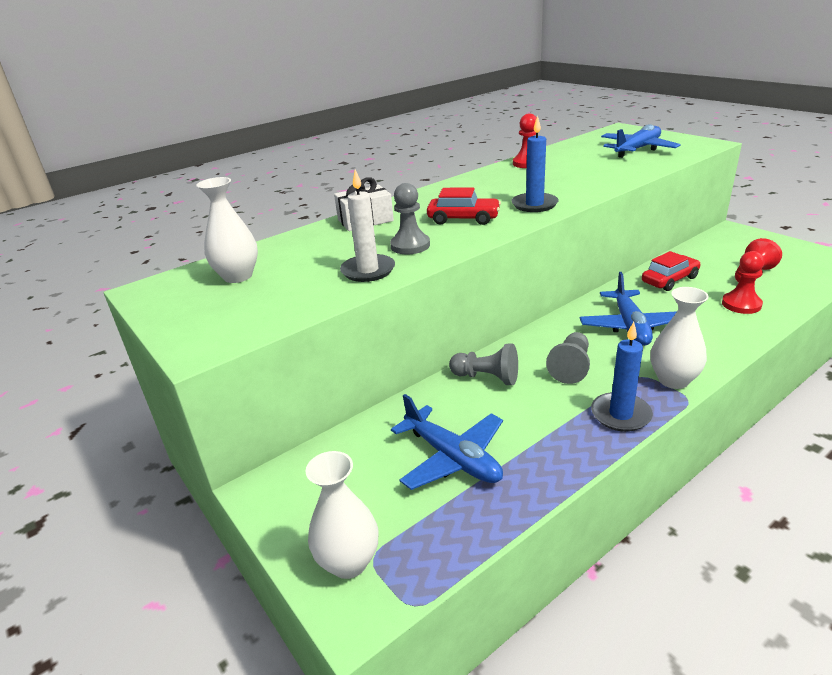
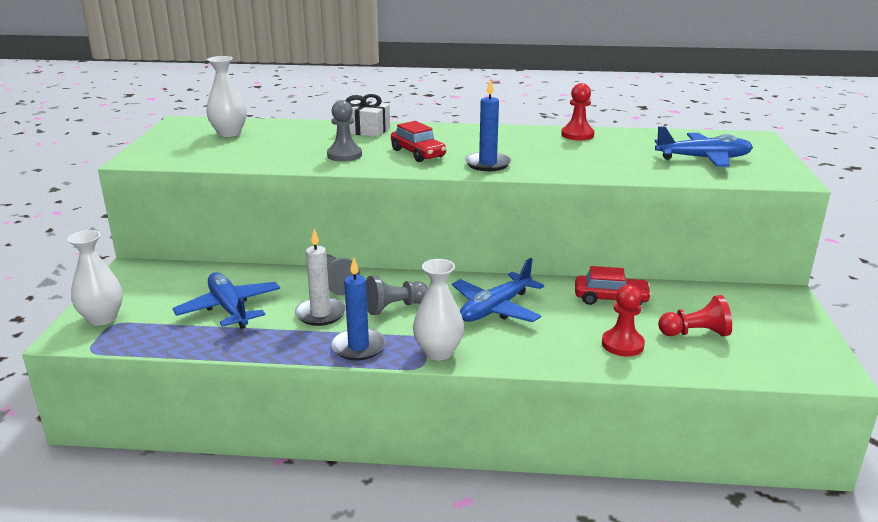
camera: 40 degrees right, 5 degrees down
(368, 270) = (288, 158): white candle -> white candle (320, 314)
(452, 458) = (229, 309): blue plane -> blue plane turned 150 degrees clockwise

